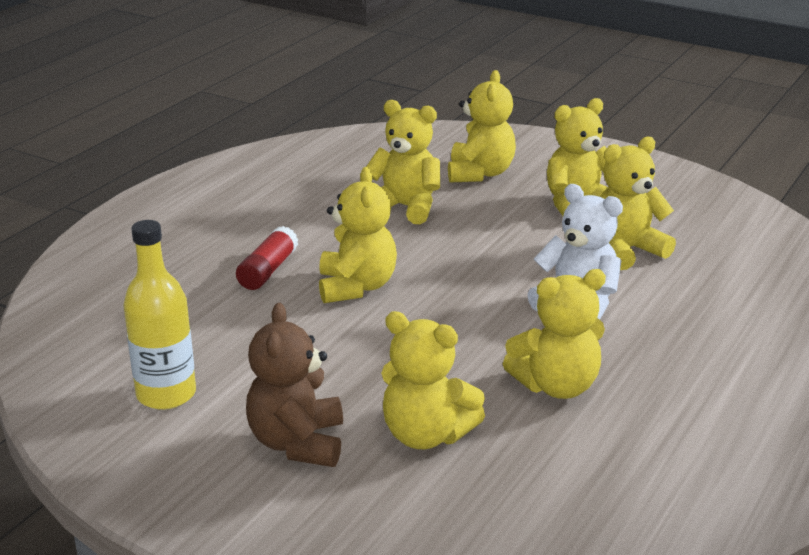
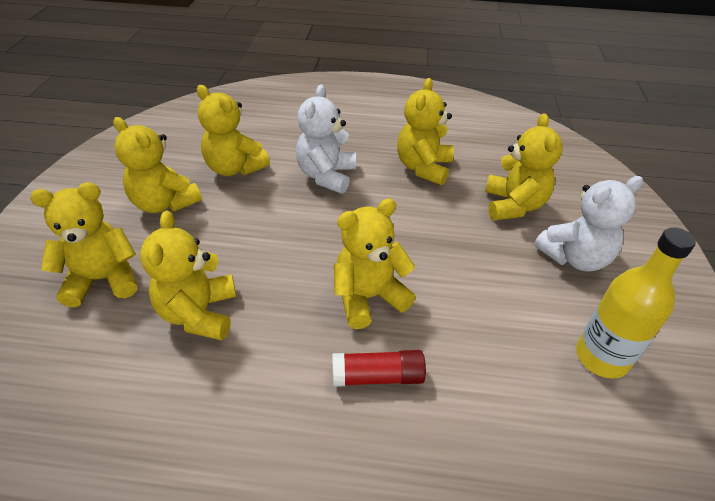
camera: 115 degrees left, 15 degrees up
(297, 443) = (574, 257): brown teddy bear -> white teddy bear
(556, 386) = (423, 168): yellow teddy bear -> yellow teddy bear turned 120 degrees counterclockwise

